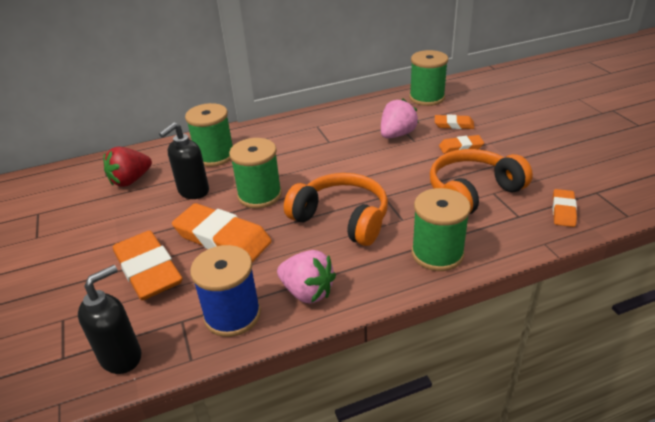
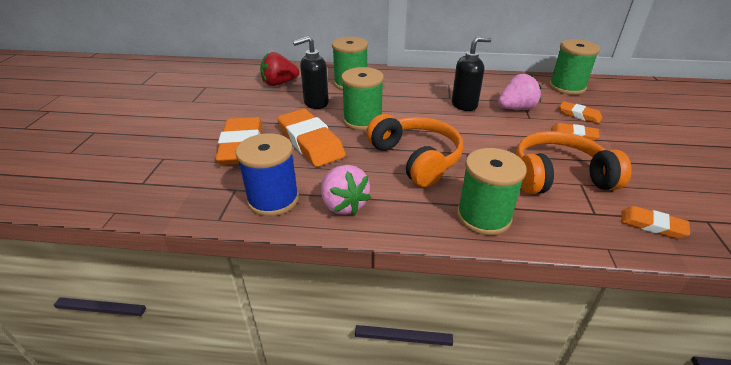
camera: 25 degrees right, 0 degrees up
(121, 357) = (176, 198): black soap dispenser -> black soap dispenser (464, 105)
(563, 210) = (652, 225): orange eraser -> orange eraser turned 75 degrees clockwise

